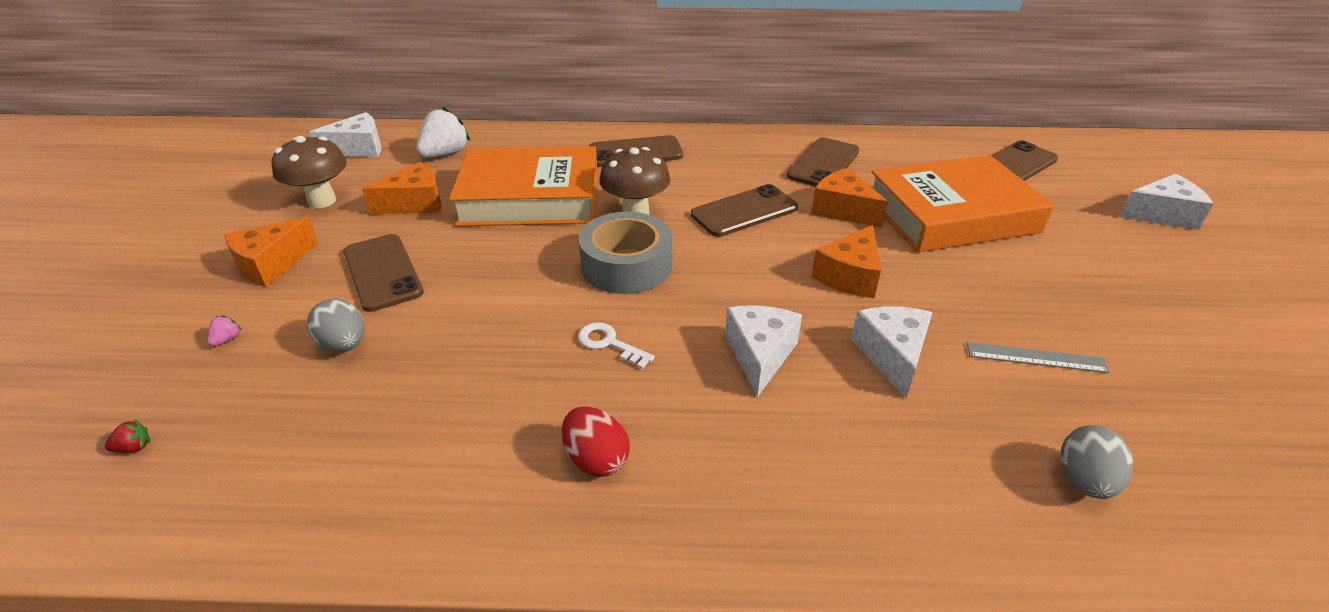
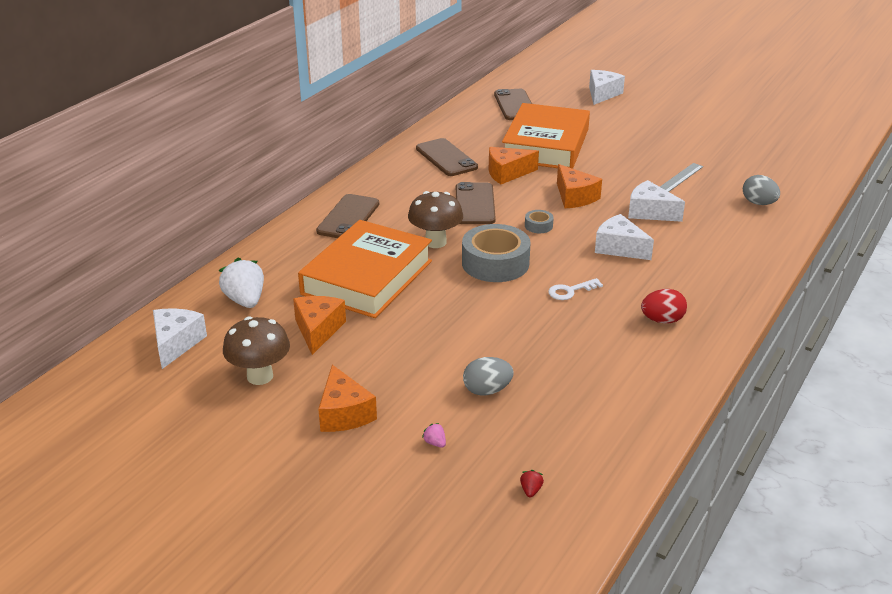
camera: 60 degrees left, 5 degrees down
(382, 272) = (409, 361): brown phone -> none
(745, 270) = (538, 226): none -> grey tape

